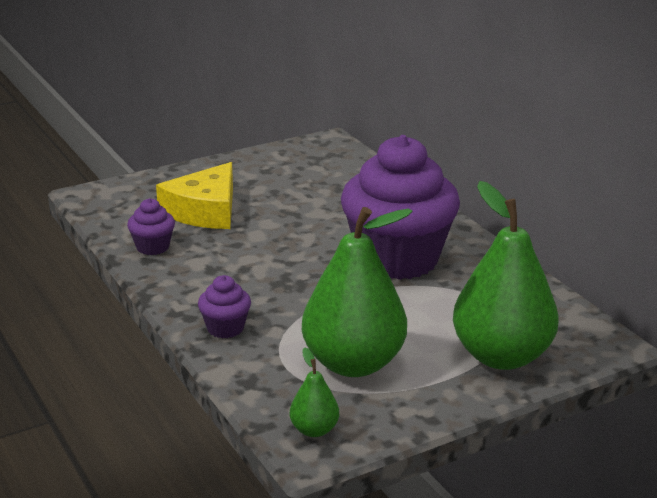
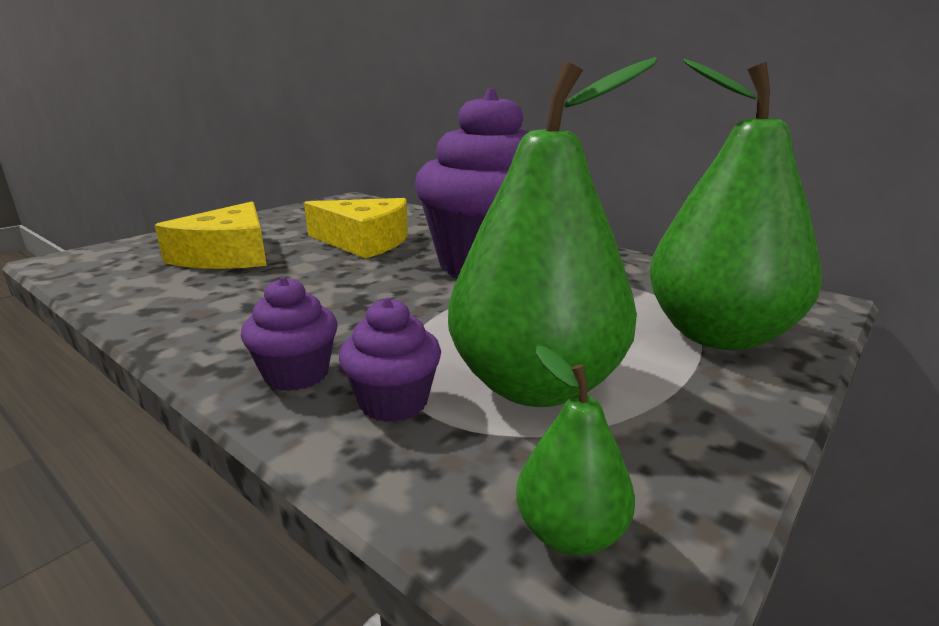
camera: 20 degrees left, 5 degrees down
(152, 247) = (157, 295): purple cupcake -> purple cupcake (393, 402)
(315, 212) = (364, 241): none -> yellow cheese

